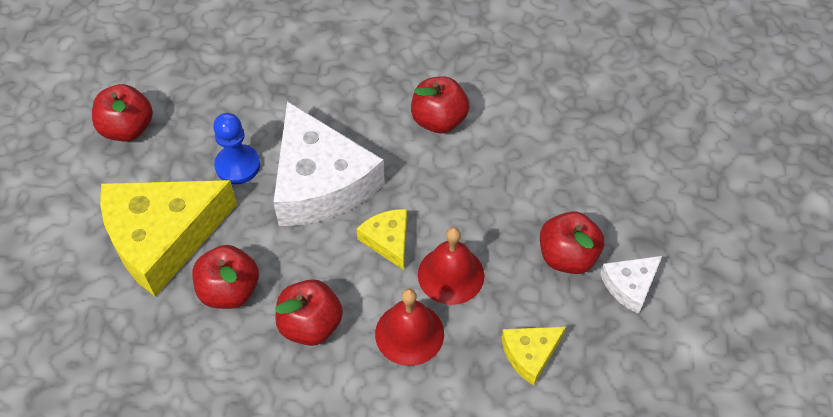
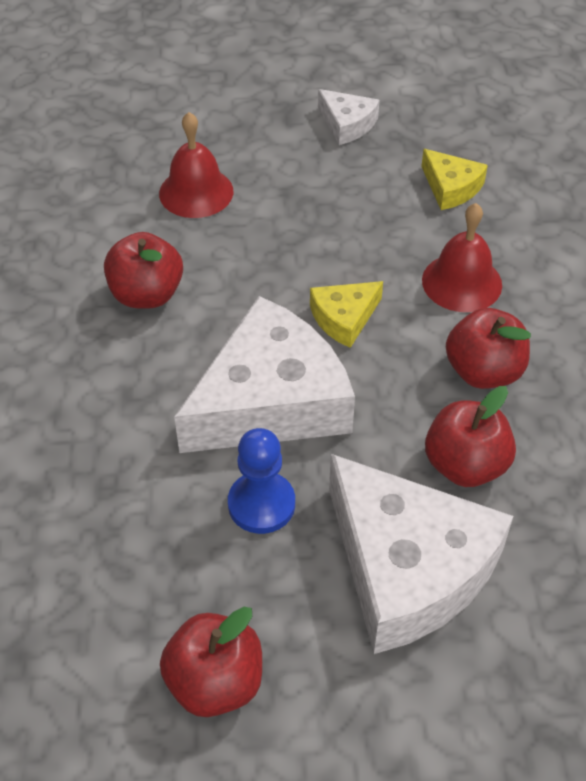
camera: 100 degrees left, 5 degrees down
(163, 237) = (407, 567): yellow cheese -> white cheese
(451, 275) = (375, 257): red bell -> red bell (196, 192)
(567, 256) = (324, 169): red apple -> none

